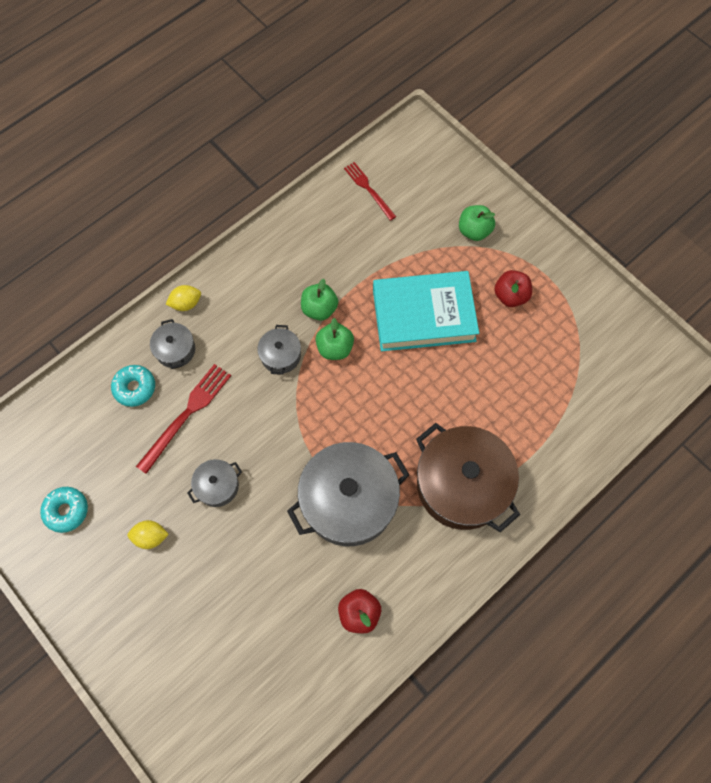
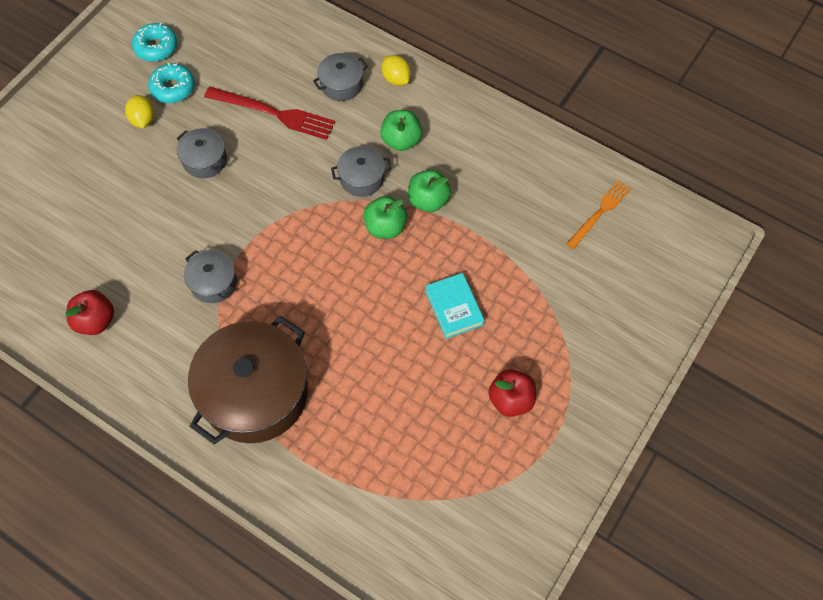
camera: 75 degrees right, 5 degrees down
(135, 388) = (291, 63): turquoise donut -> turquoise donut (173, 88)
(349, 500) = (213, 282): grey pot -> grey pot, size x0.47
(368, 189) = (600, 212): red fork -> orange fork
(423, 315) = (454, 308): turquoise book -> turquoise book, size x0.49
(474, 231) = (587, 340): green apple -> green apple (401, 140)

